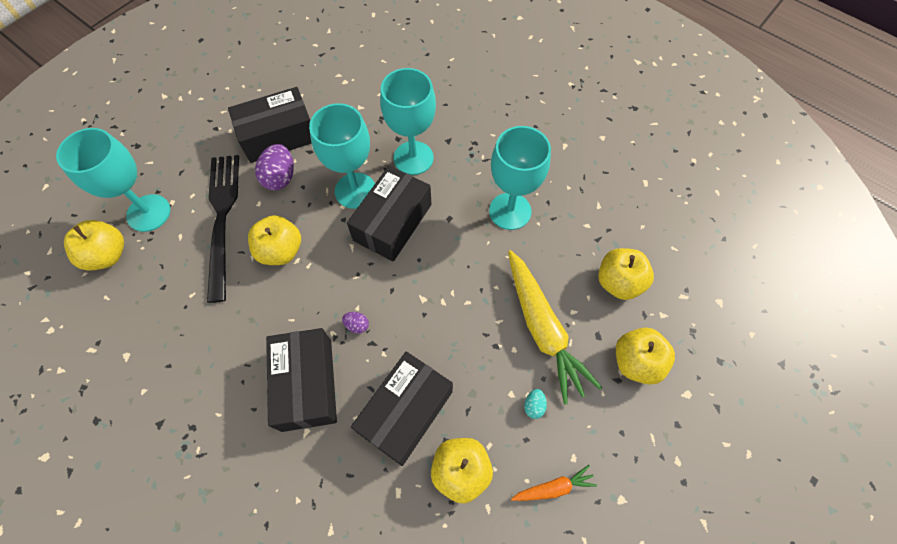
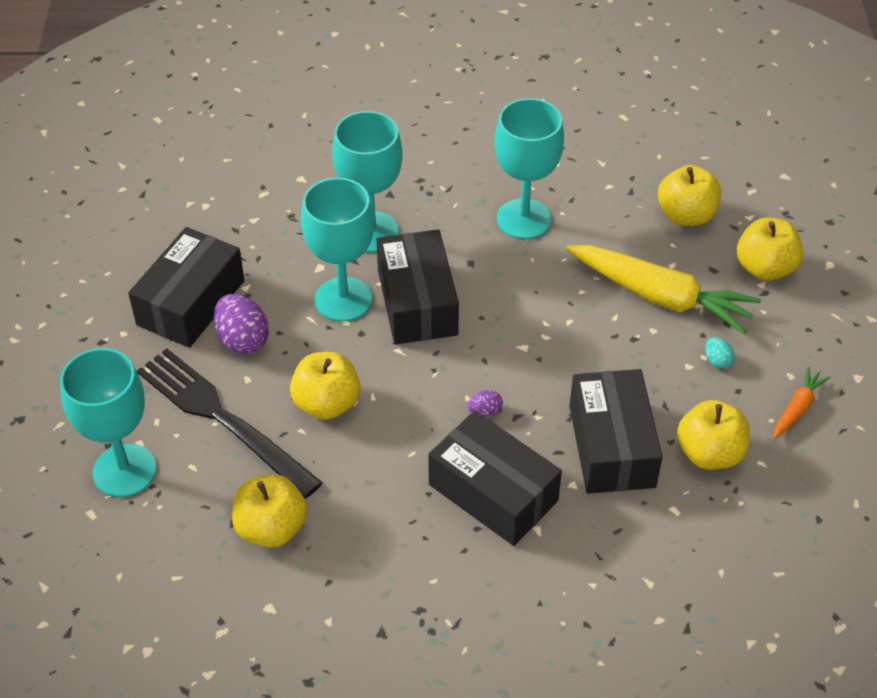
camera: 40 degrees left, 15 degrees down
(107, 255) = (126, 540): yellow apple -> yellow apple (271, 528)

